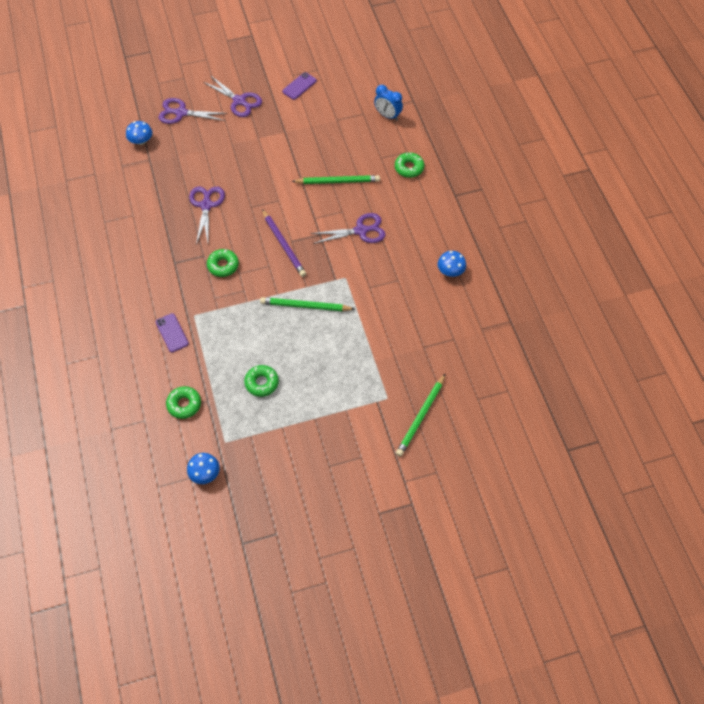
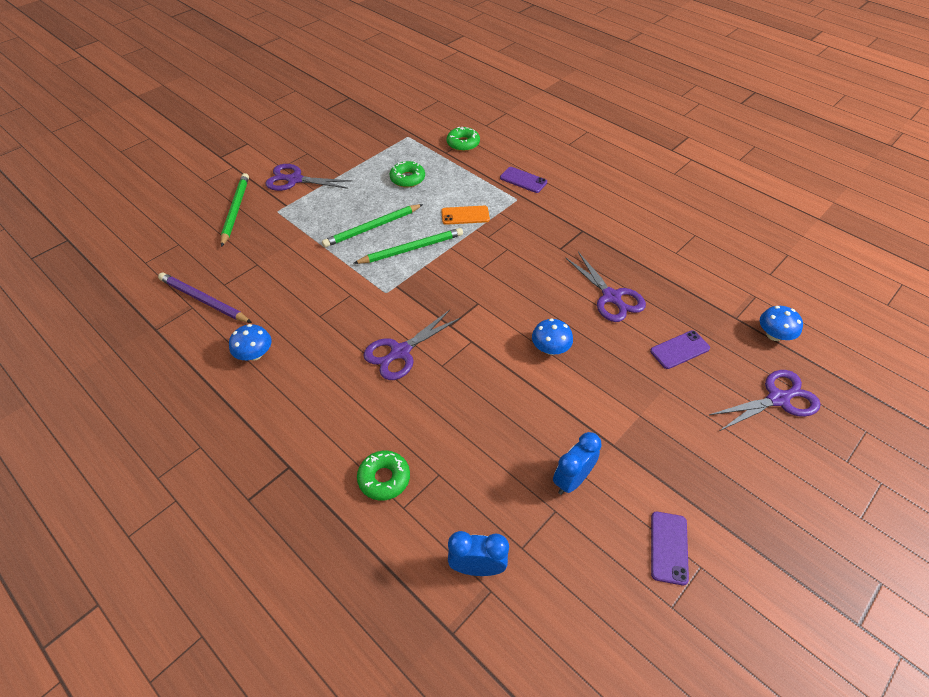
camera: 150 degrees right, 10 degrees down
(201, 158) = (679, 350): none -> purple phone
(205, 473) = (408, 117): blue mushroom -> blue mushroom (550, 348)
(223, 265) = (530, 248): green donut -> none
(239, 101) = (726, 463): purple scissors -> purple scissors (294, 180)
(245, 318) = (465, 215): none -> orange phone
(284, 244) = (483, 295): purple pencil -> purple pencil (204, 300)
(318, 127) = (572, 480): none -> blue clock
(337, 181) = (477, 404): green pencil -> green pencil (372, 228)

